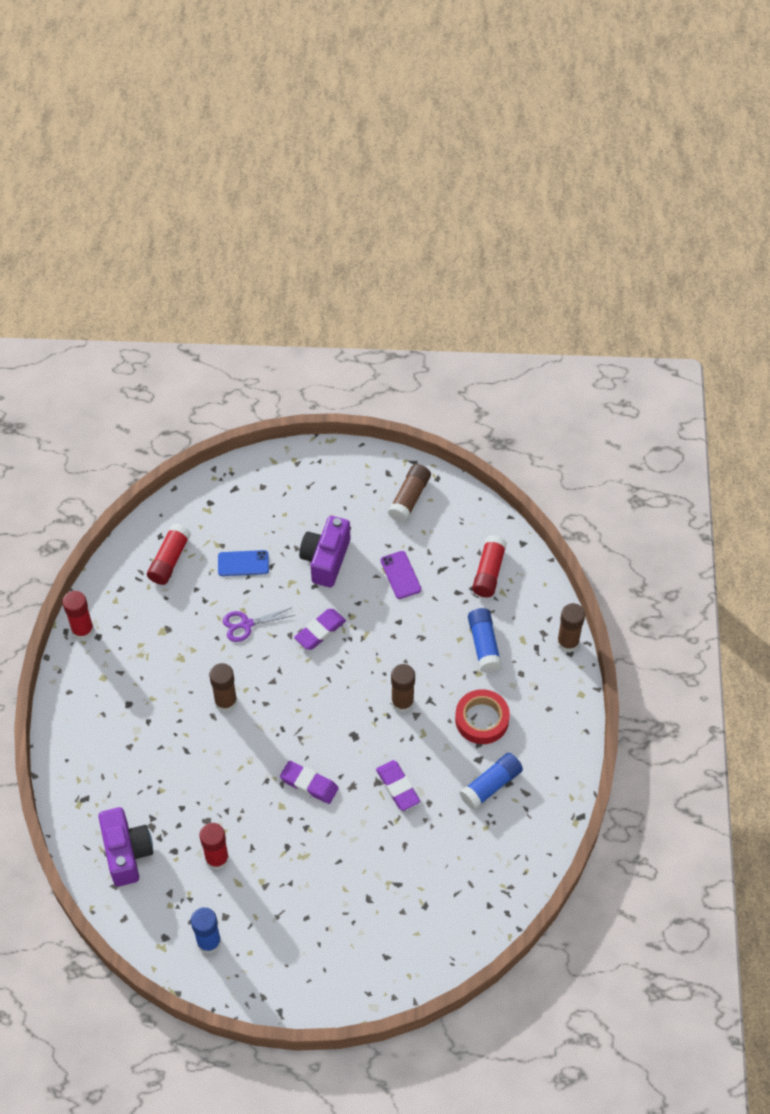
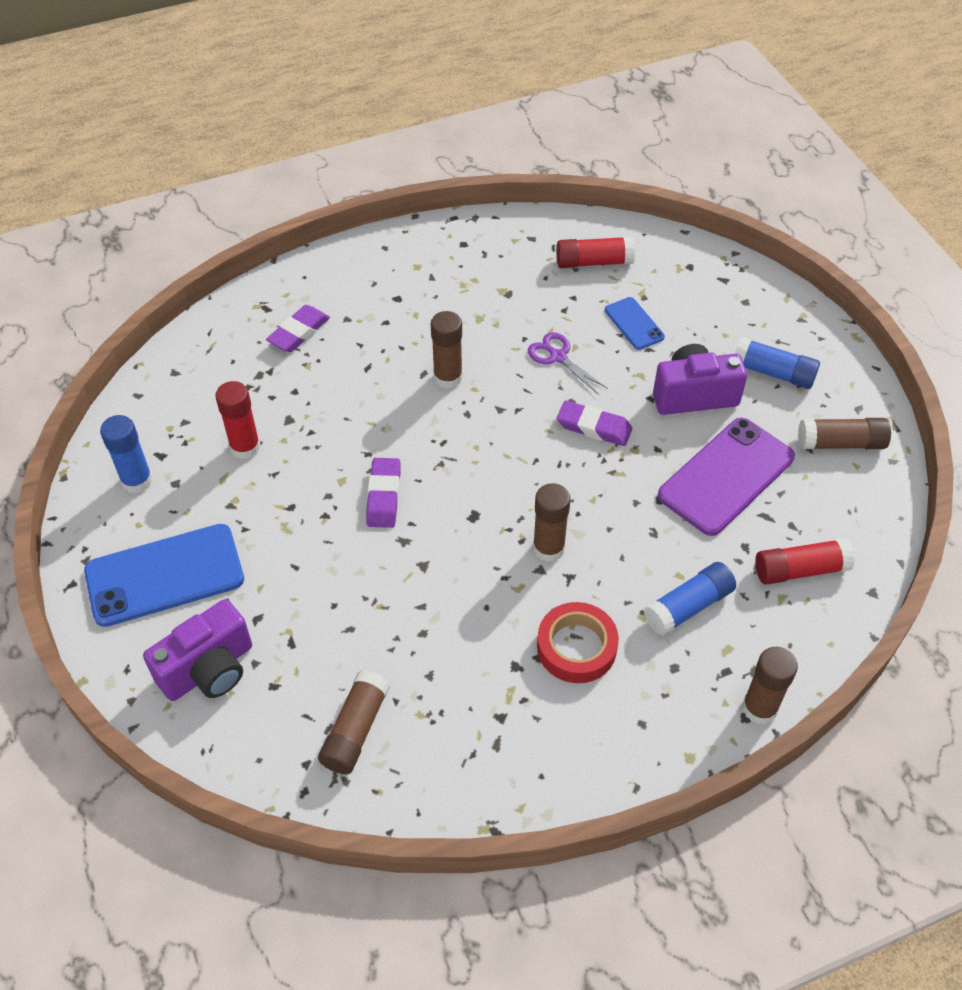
camera: 65 degrees right, 5 degrees down
(82, 630) = (463, 229): red glue stick -> none
(127, 853) = (217, 366): purple camera -> purple camera (209, 669)
(304, 947) = (165, 575): none -> blue phone
(397, 787) = (427, 589): purple eraser -> purple eraser (299, 332)
(400, 575) = (726, 476): purple phone -> purple phone, size x1.96
(479, 868) = (355, 730): none -> brown glue stick
(491, 785) = (485, 696): blue glue stick -> blue glue stick (773, 373)

